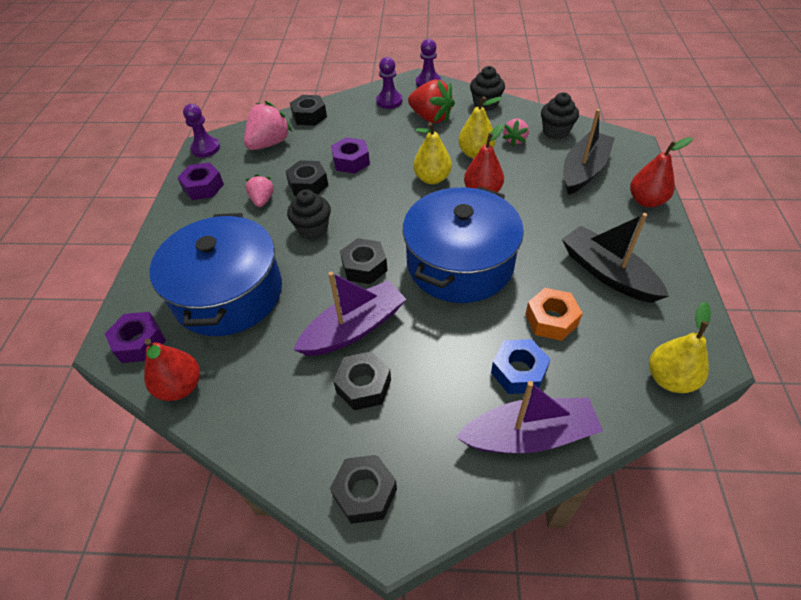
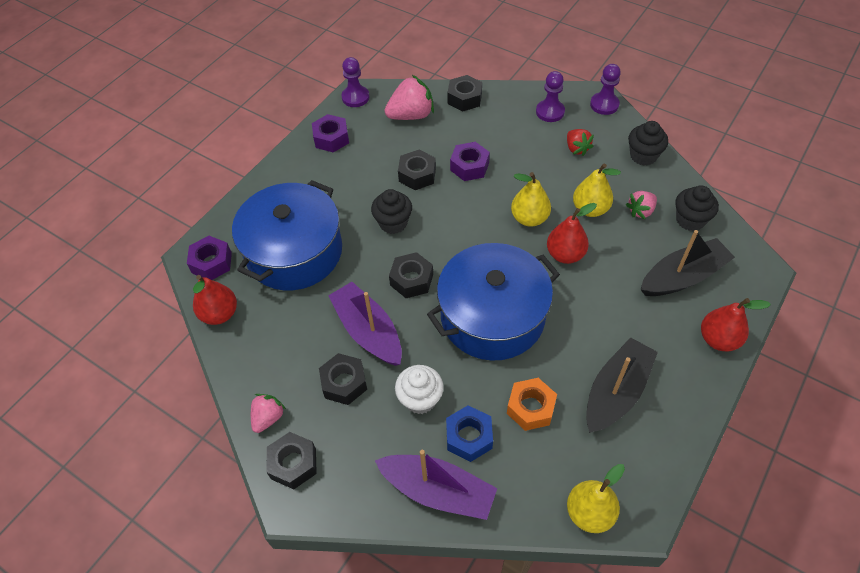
camera: 30 degrees right, 5 degrees up
(262, 200) = (370, 174): pink strawberry -> pink strawberry (268, 417)
(354, 328) = (368, 331): purple boat -> purple boat turned 120 degrees counterclockwise
(431, 118) = (577, 149): red strawberry -> red strawberry, size x0.59
(449, 362) = (420, 399): none -> white cupcake
(607, 273) = (616, 392): black boat -> black boat turned 45 degrees clockwise

